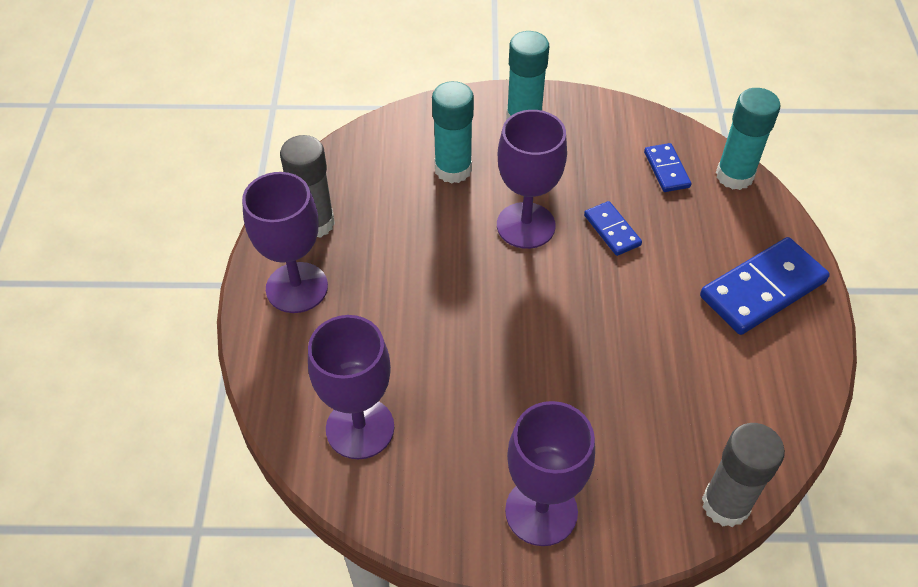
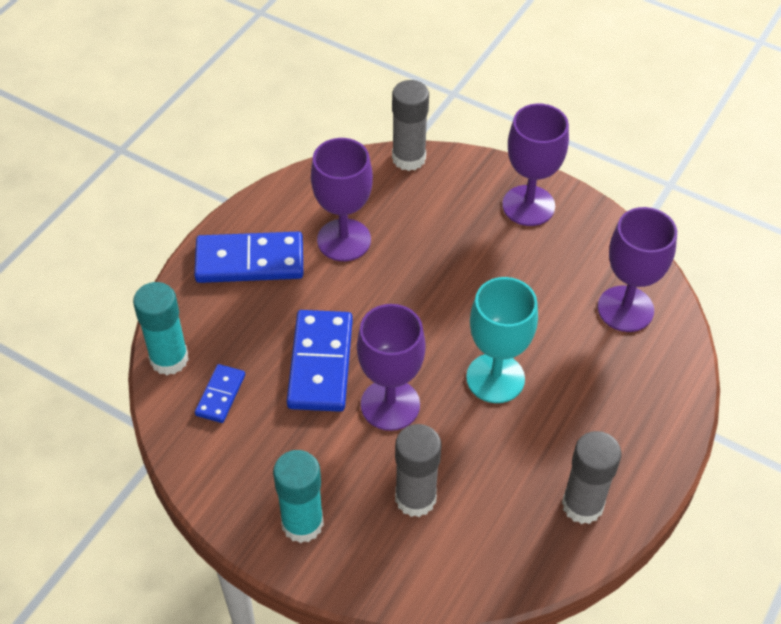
camera: 150 degrees left, 0 degrees up
(297, 287) = (627, 446): purple goblet -> purple goblet (344, 240)
(450, 291) = (495, 378): none -> turquoise goblet
(453, 169) = (415, 498): turquoise glue stick -> grey glue stick
(612, 230) = (320, 363): blue domino -> blue domino, size x1.89

